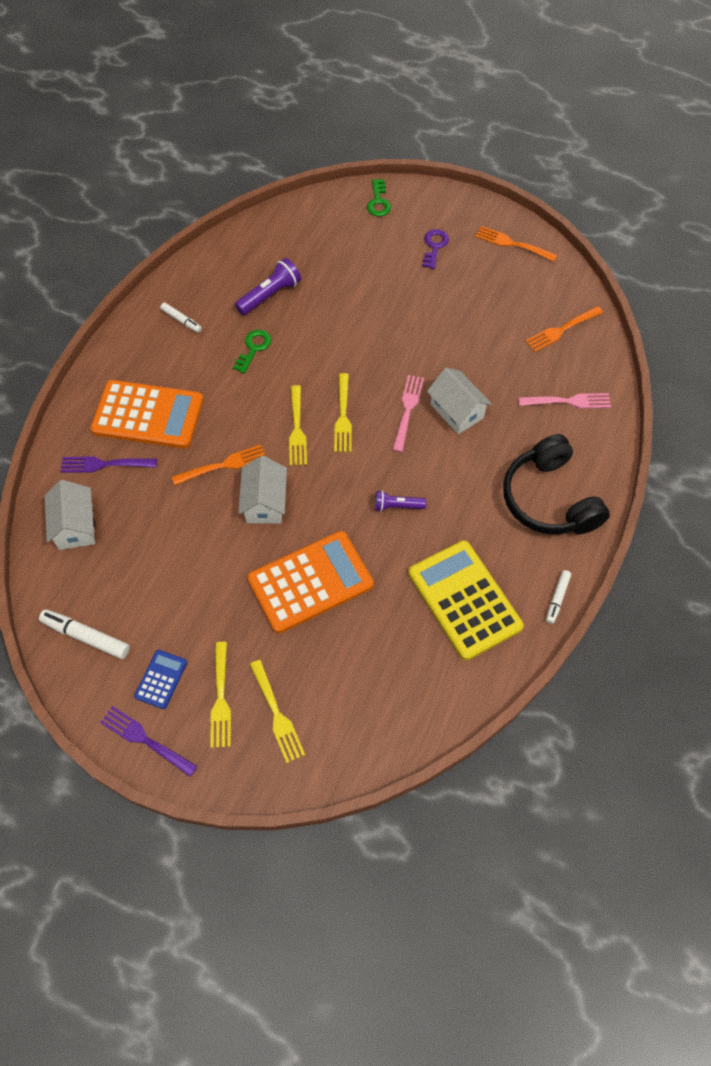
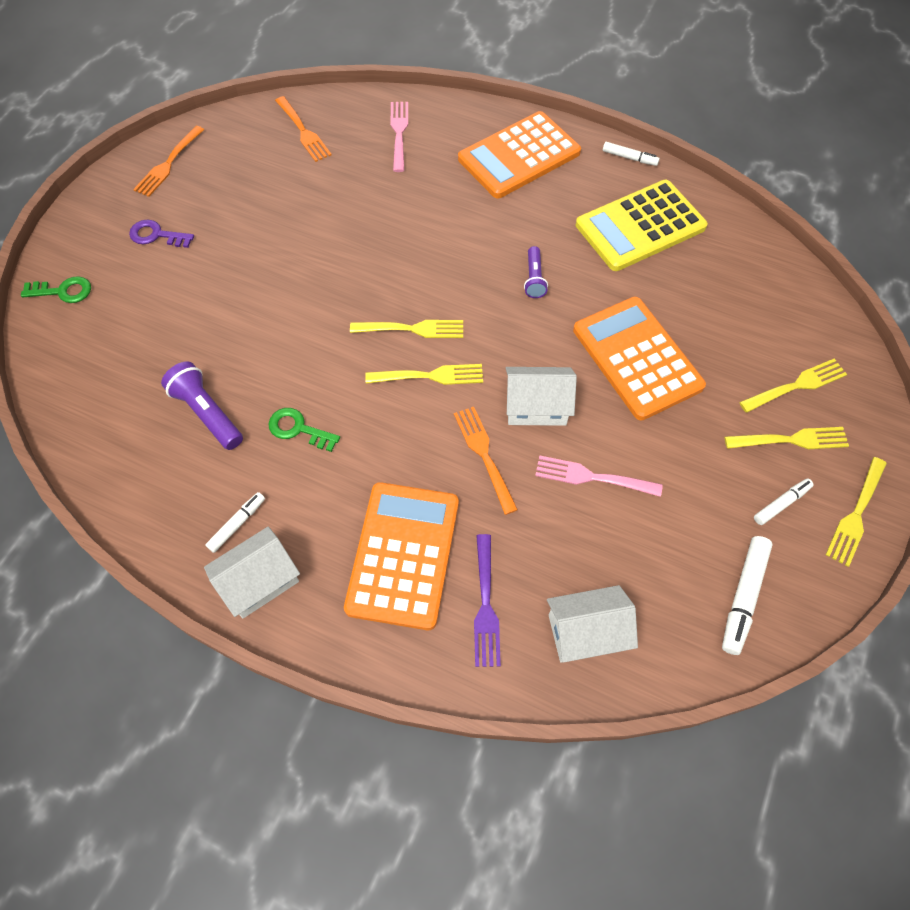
camera: 90 degrees left, 0 degrees up
(145, 739) = (856, 514): purple fork -> yellow fork
(161, 679) = (781, 504): blue calculator -> white marker
(407, 410) = (405, 267): pink fork -> pink fork (592, 477)
(457, 411) = (408, 223): white house -> white house (259, 581)
(549, 499) = (519, 156): black headphones -> orange calculator

